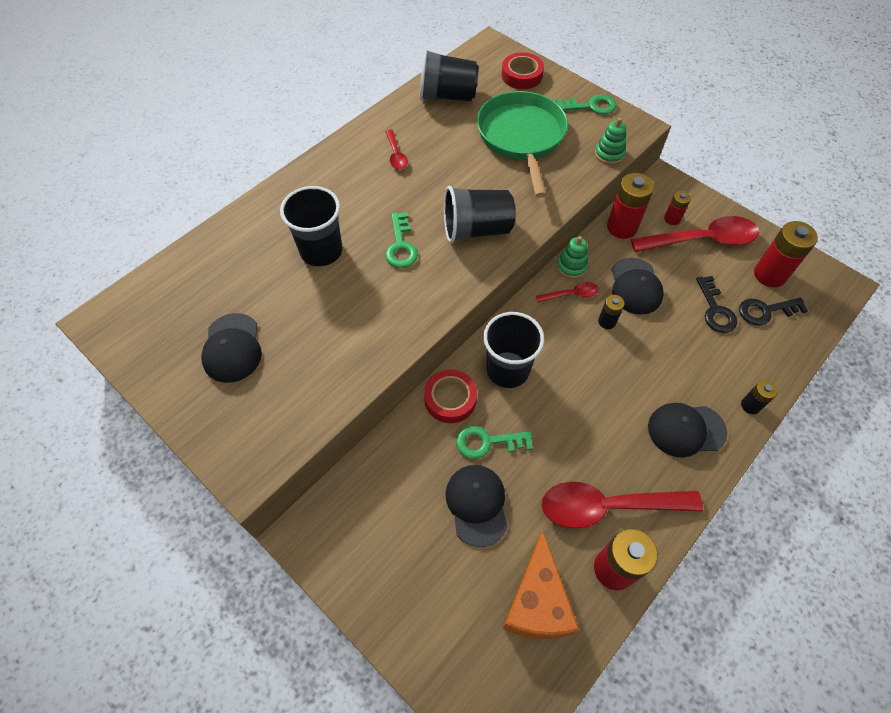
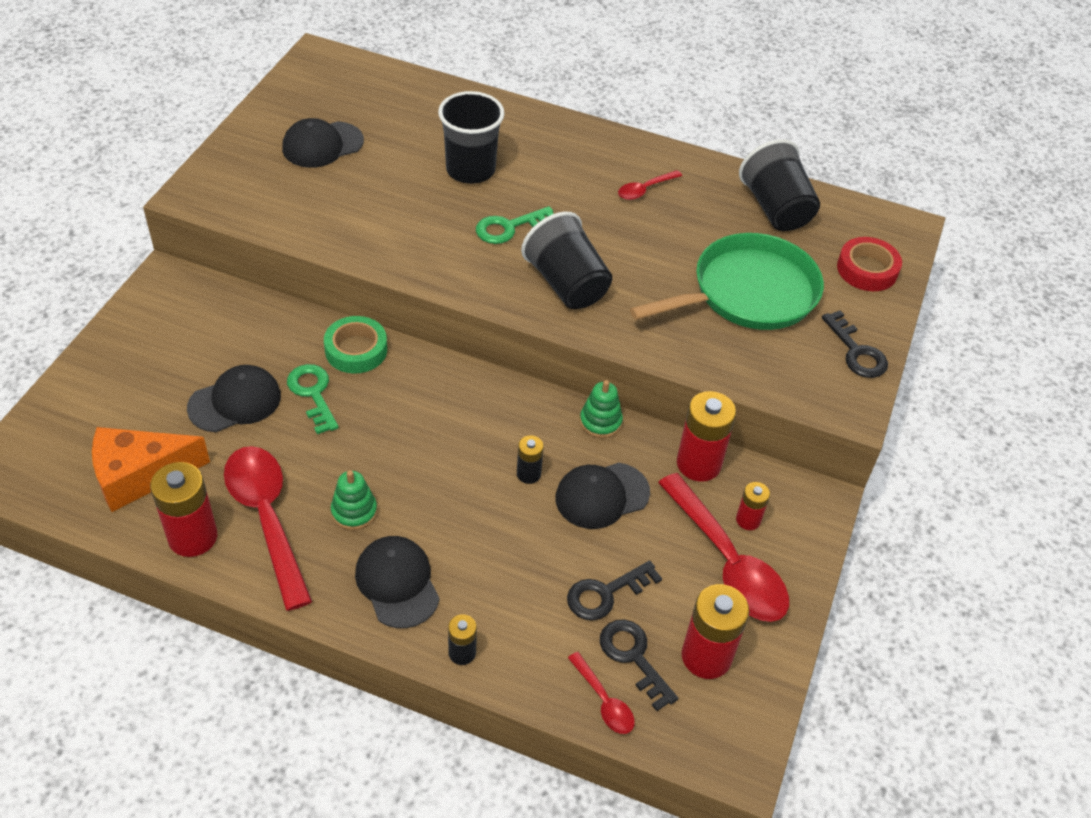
camera: 65 degrees right, 10 degrees down
(450, 399) = (356, 350): red tape -> green tape
(507, 369) = (415, 391): black cup -> none
(571, 294) = (554, 430): red spoon -> red spoon (604, 701)
(591, 106) = (856, 351): green key -> black key
(609, 154) = (774, 387): green stacking toy -> green stacking toy (354, 511)

